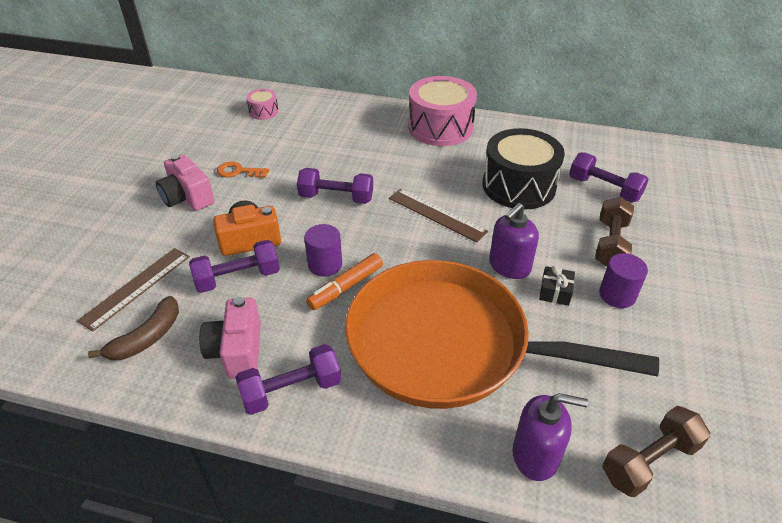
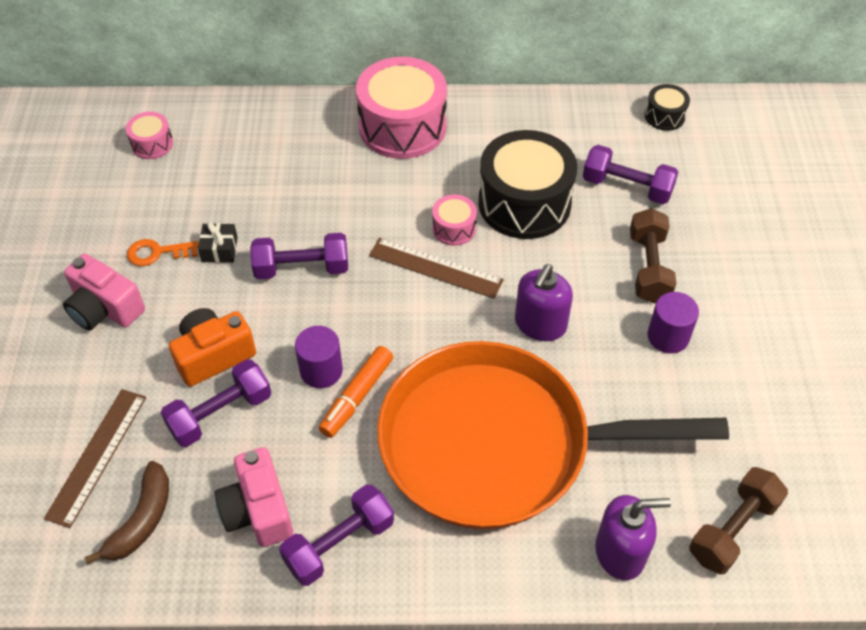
camera: 15 degrees left, 10 degrees up
(459, 192) = (454, 228): none -> pink drum
(555, 292) = (599, 348): black gift -> black gift (219, 249)
(644, 150) = (664, 116): none -> black drum

